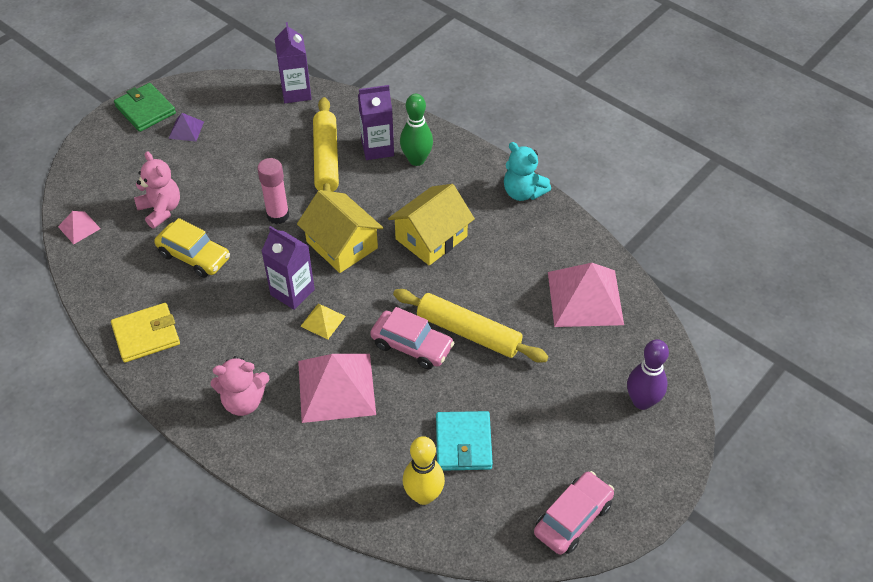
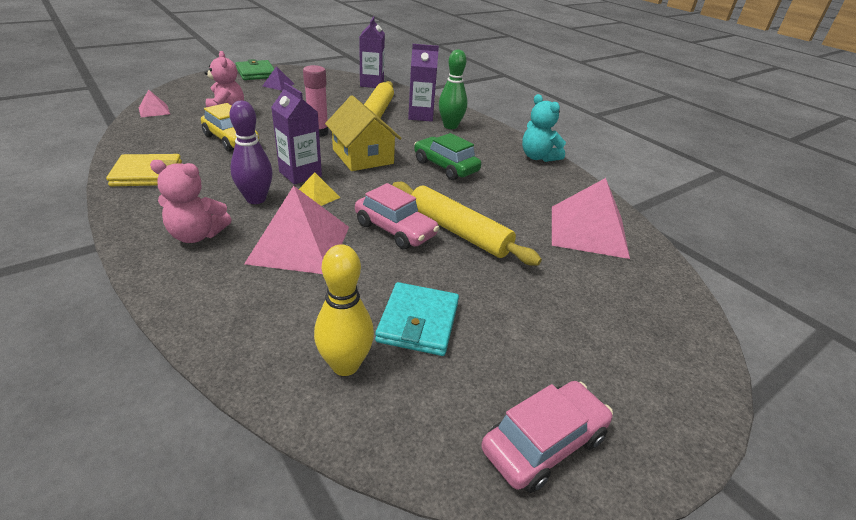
camera: 10 degrees right, 15 degrees down
(431, 238) = (445, 167): yellow house -> green car
(642, 401) = (650, 329): purple bowling pin -> purple bowling pin (256, 199)

